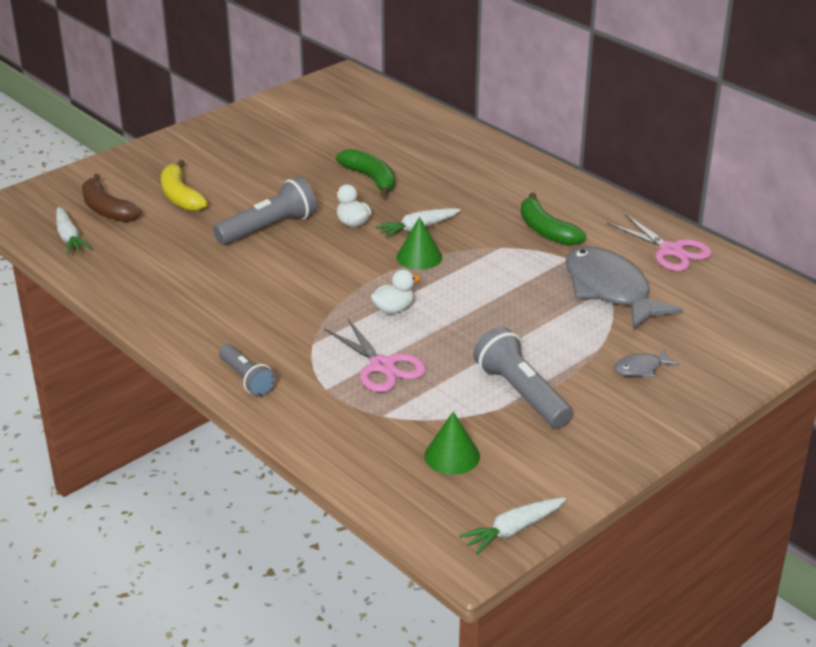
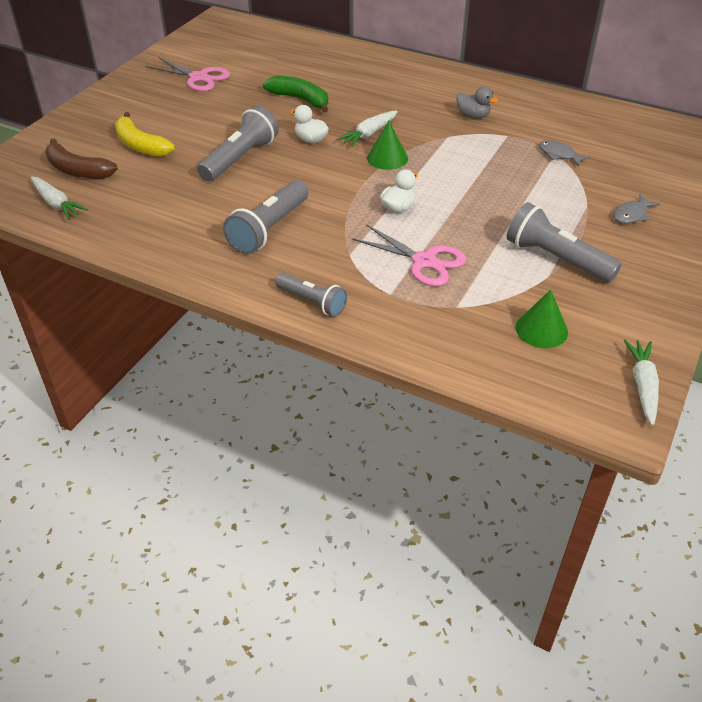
camera: 20 degrees left, 10 degrees up
(251, 303) = (269, 229): none -> grey flashlight
(513, 530) = (642, 386): white carrot -> white carrot turned 150 degrees clockwise
(546, 230) = (473, 116): green banana -> grey duck
(610, 290) = (559, 155): grey fish -> grey fish, size x0.43
(671, 250) = (579, 113): pink scissors -> pink scissors (198, 78)

